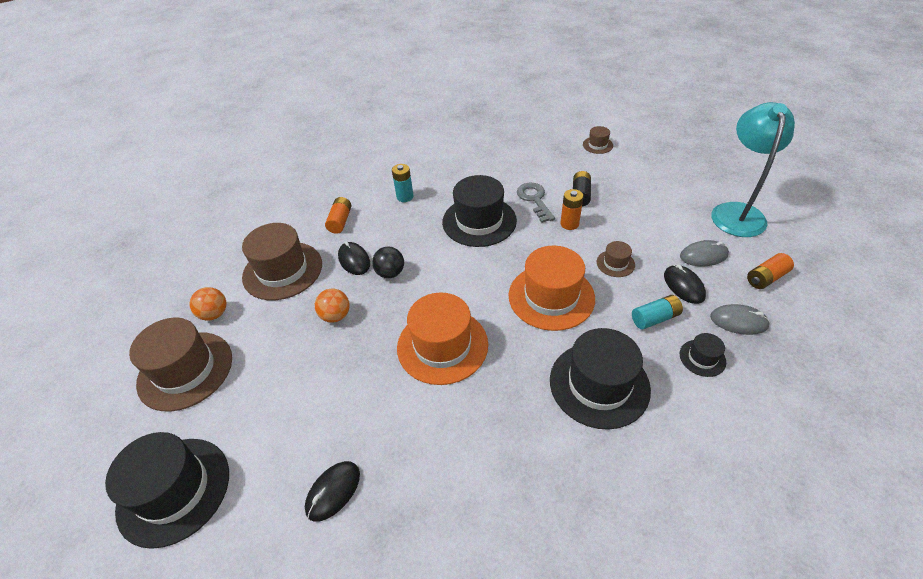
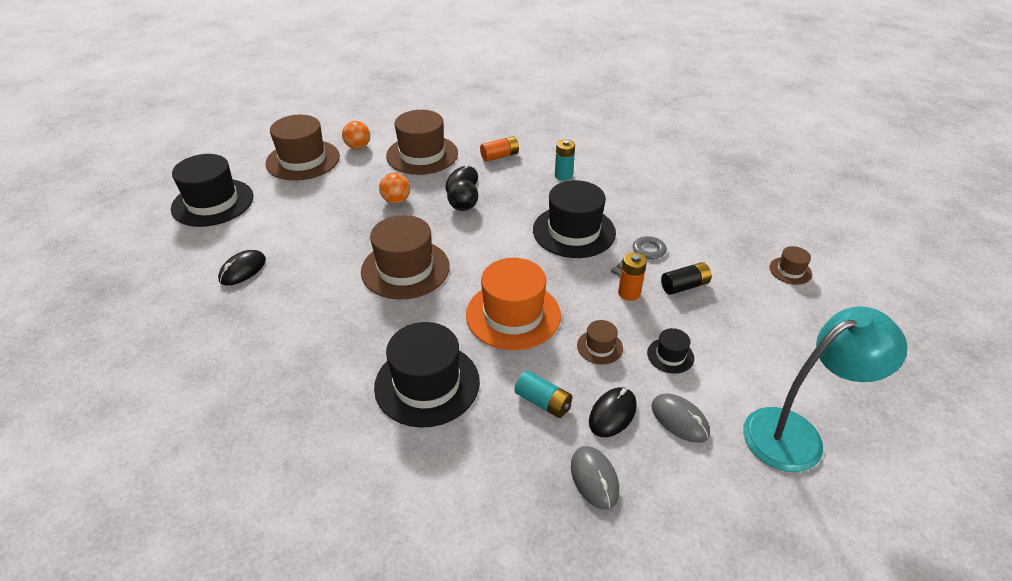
camera: 55 degrees right, 5 degrees down
(333, 491) = (242, 270): black mouse -> black mouse turned 60 degrees counterclockwise
(442, 345) = (405, 269): orange hat -> brown hat
(702, 358) = (514, 457): black hat -> black hat (670, 355)
(766, 278) = (693, 491): orange battery -> none

